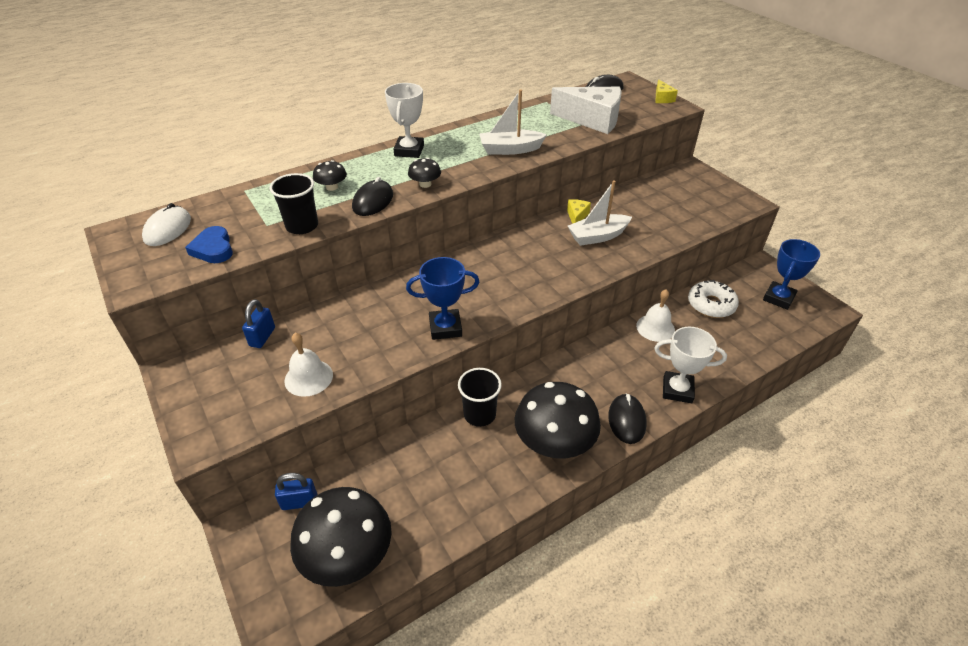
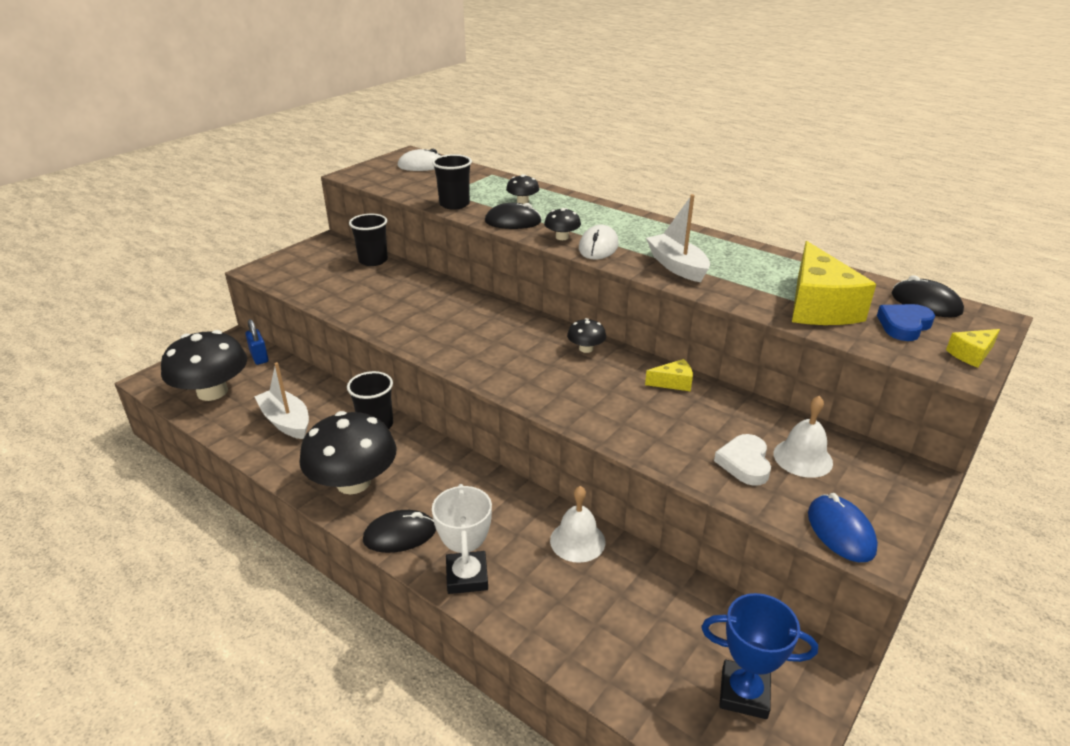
camera: 70 degrees right, 10 degrees down
(213, 249) = (405, 184): blue heart -> blue heart (904, 325)
(262, 337) = (373, 260): blue padlock -> black cup
(308, 377) = (333, 290): white bell -> white bell (802, 458)
(409, 151) = (618, 218): white trophy -> none
(445, 327) = (419, 336): blue trophy -> none
(455, 172) = (598, 247): none -> white mouse
(515, 241) = (586, 348): none -> black mushroom
(592, 120) = (818, 306): white cheese -> yellow cheese
(598, 236) = (643, 405): white boat -> white boat (286, 421)
(669, 217) = (744, 463): none -> white heart
(711, 305) = (666, 598): white donut -> none
(732, 206) = (840, 531): none -> blue mouse

